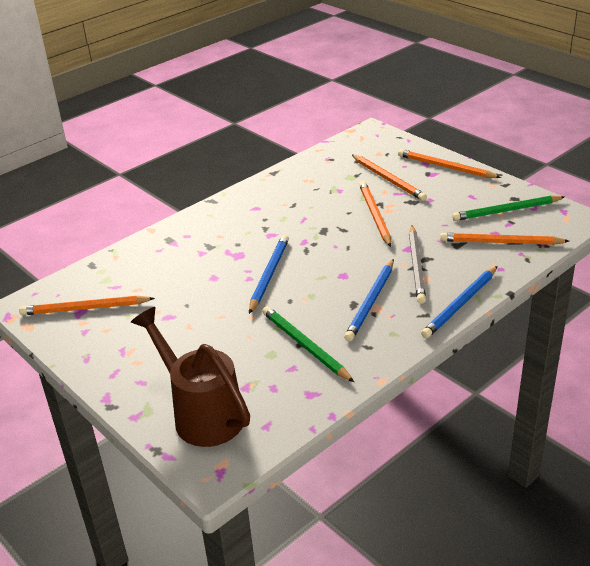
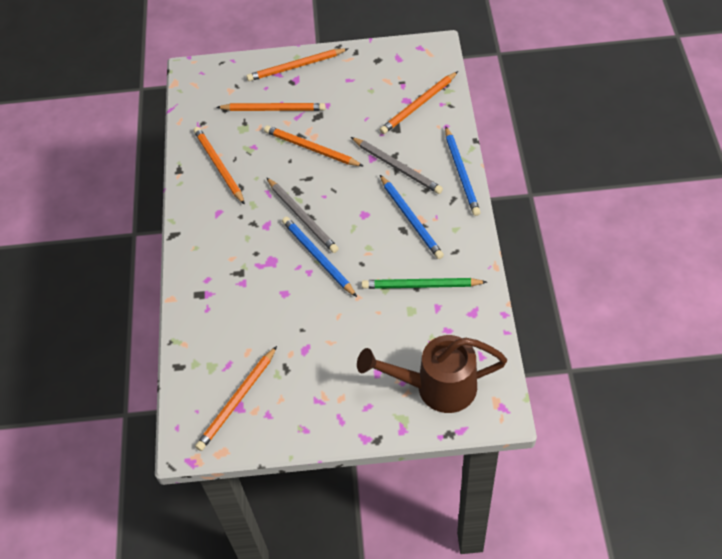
camera: 50 degrees left, 20 degrees up
(300, 185) = (218, 166): none -> orange pencil
(300, 247) = (302, 217): none -> grey pencil
(506, 211) = (387, 75): green pencil -> none

